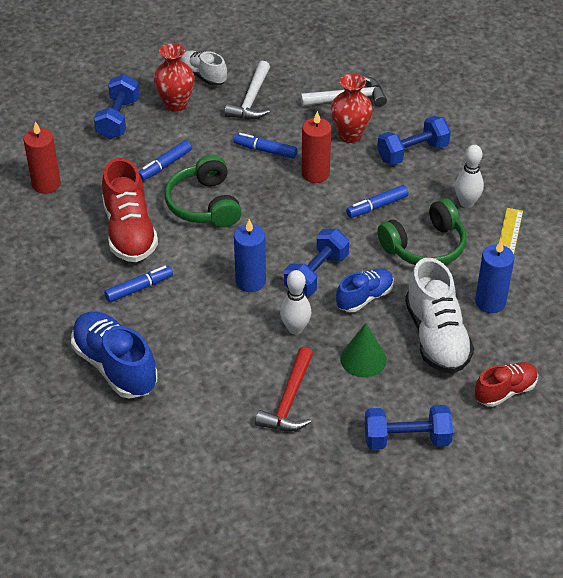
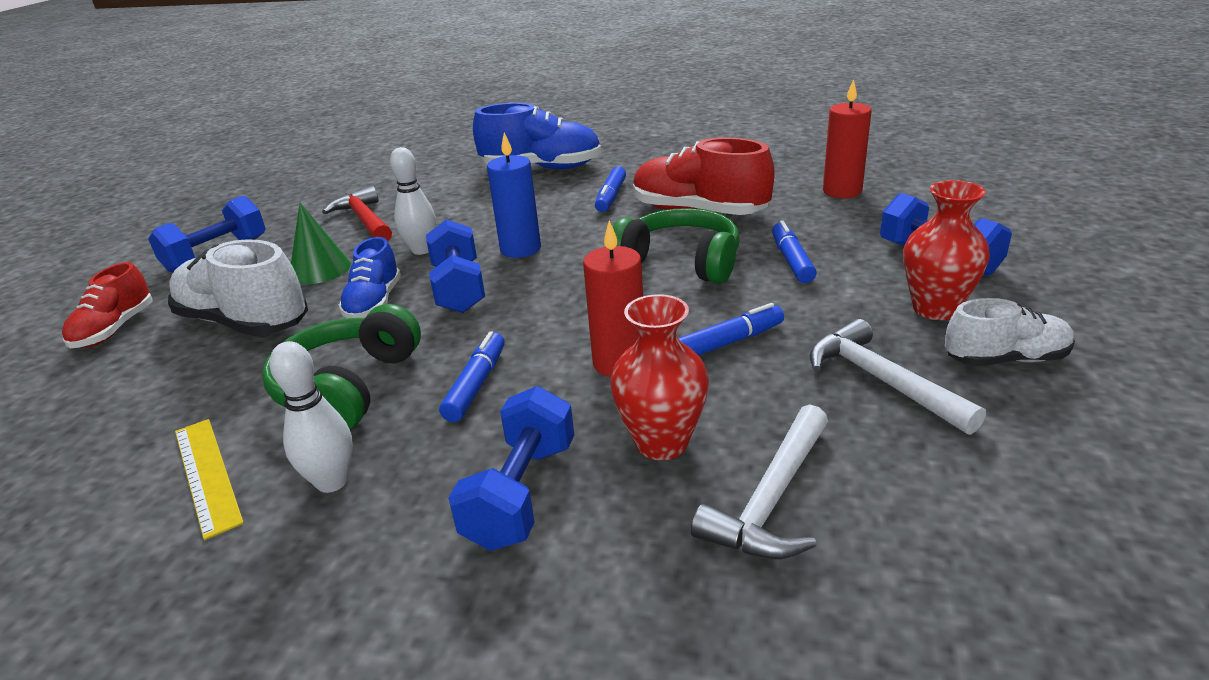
camera: 135 degrees right, 15 degrees down
(490, 302) = (189, 388): blue candle -> none

